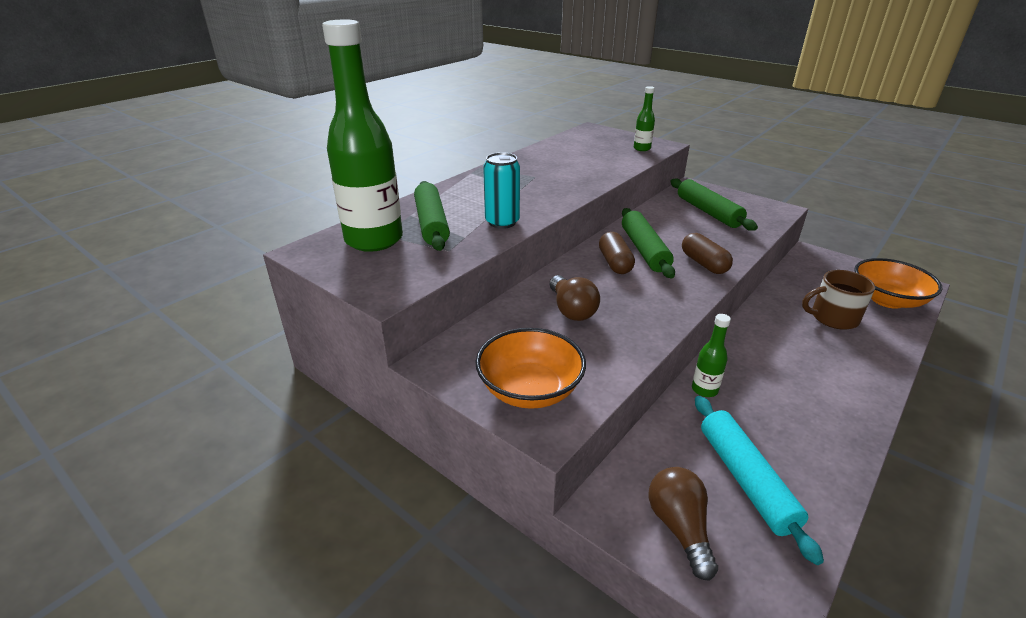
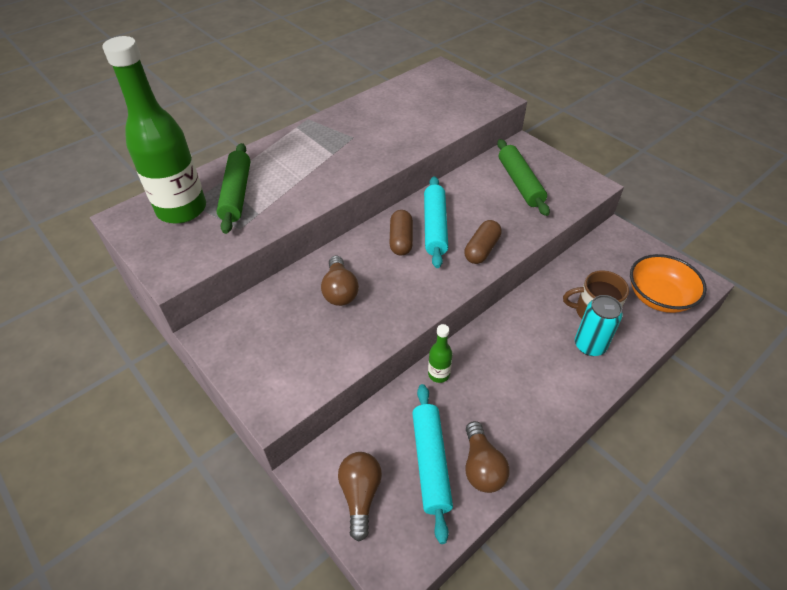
camera: 10 degrees right, 15 degrees up
(502, 222) = (298, 198): turquoise can -> turquoise can (590, 345)
(530, 389) = (273, 370): orange bowl -> none
(642, 149) = (475, 104): green bottle -> none
(644, 250) = (435, 227): green rolling pin -> turquoise rolling pin
(704, 263) = (481, 249): brown capsule -> brown capsule turned 45 degrees clockwise
(807, 476) = (482, 467): none -> brown light bulb

